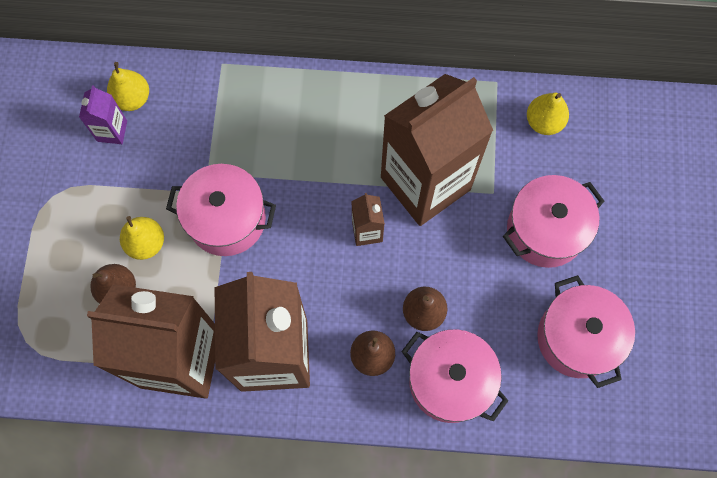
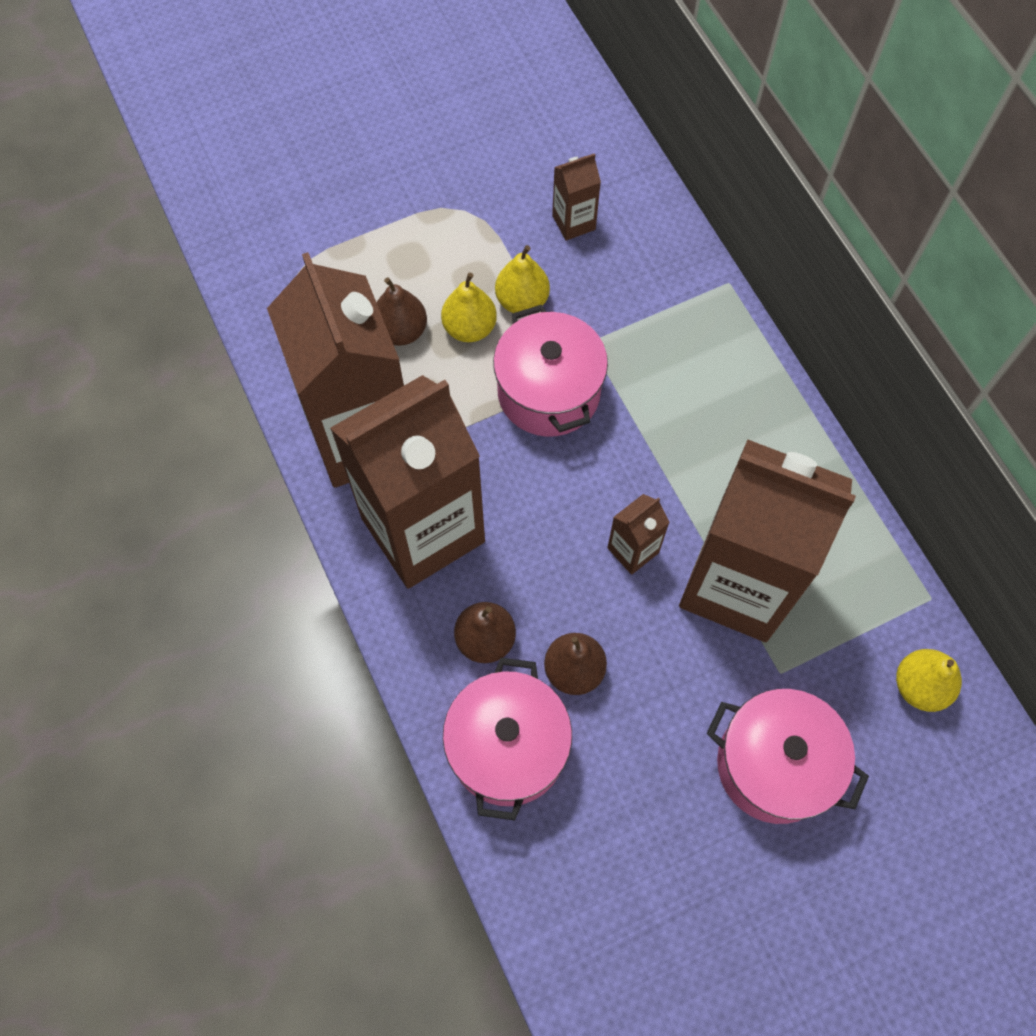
camera: 60 degrees right, 5 degrees down
(112, 131) = (573, 222): purple carton -> brown carton
(132, 98) = (624, 220): yellow pear -> yellow pear (522, 301)
(577, 338) = (658, 881): pink pot -> none

